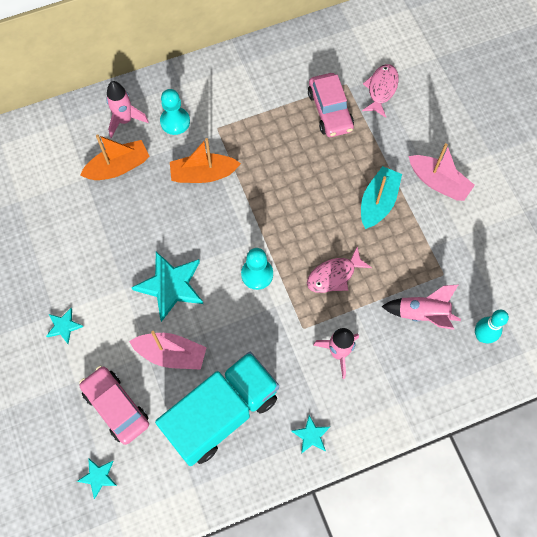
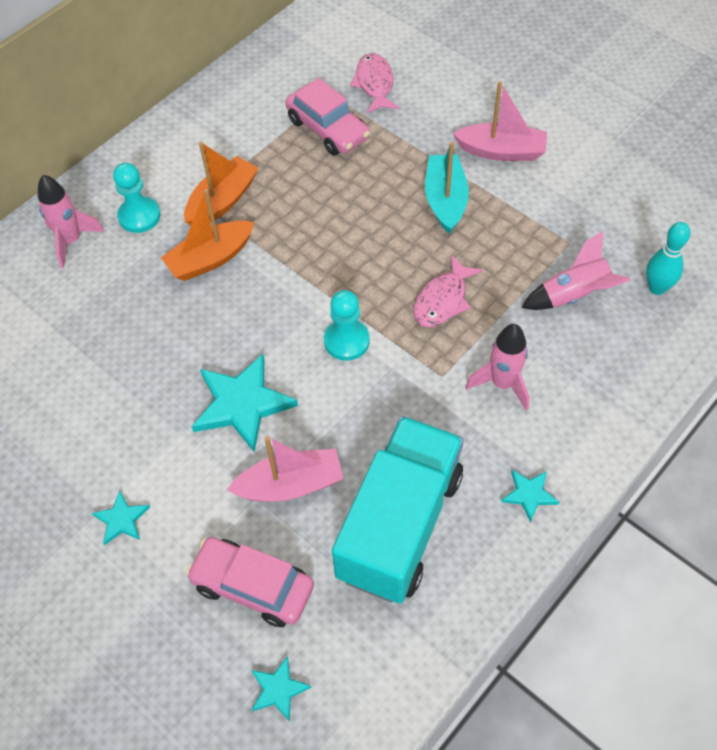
camera: 25 degrees left, 10 degrees down
(118, 167) = (92, 297): orange boat -> orange boat (222, 201)

